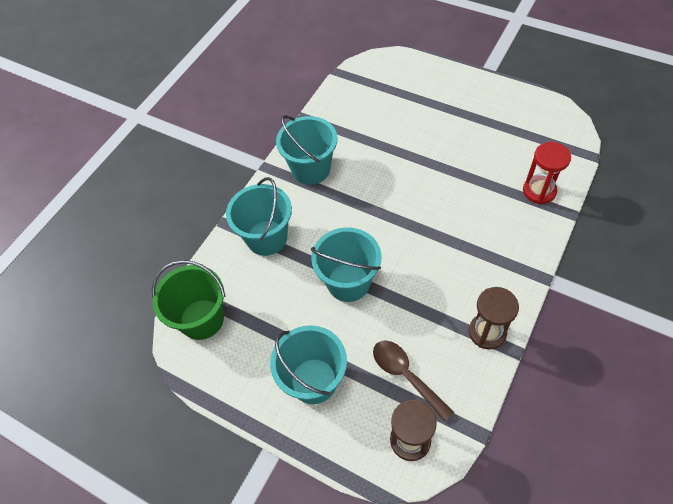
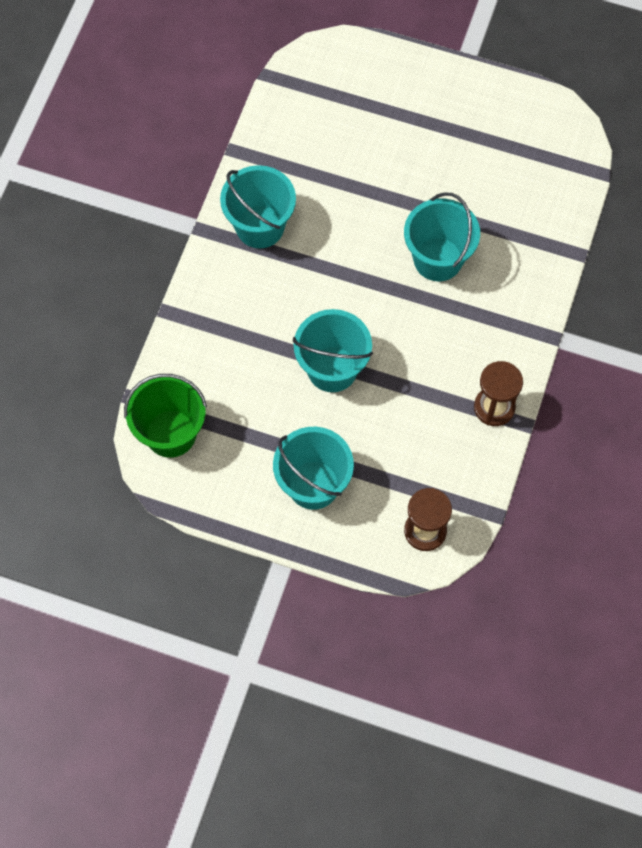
camera: 15 degrees left, 10 degrees up
(267, 238) = (224, 325): turquoise bucket -> turquoise bucket (438, 259)
(406, 375) = (412, 466): brown spoon -> none
(539, 191) = (541, 228): red hourglass -> none

